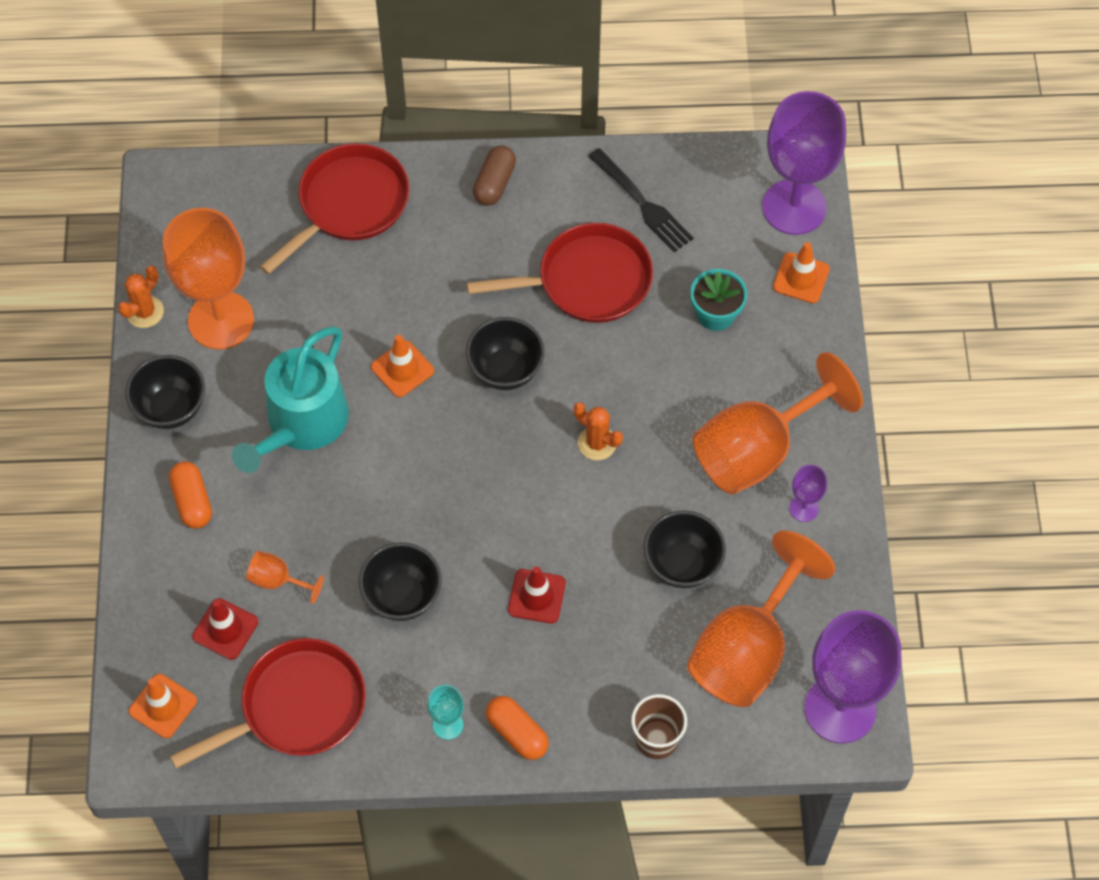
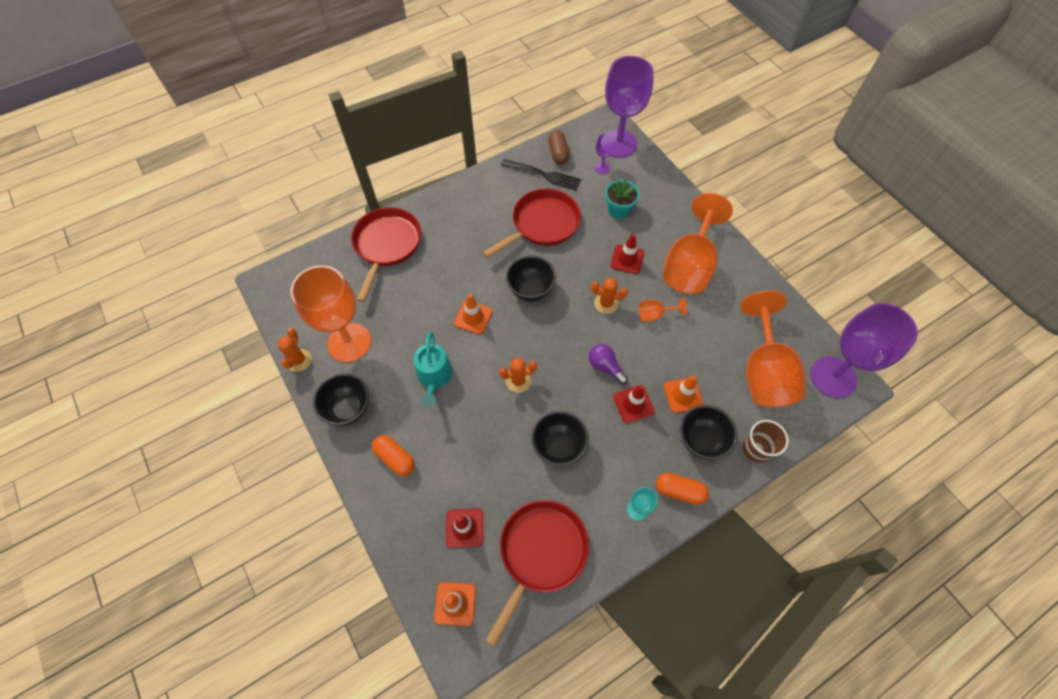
camera: 30 degrees left, 0 degrees up
(278, 580) = (478, 478): orange goblet -> orange goblet (654, 314)
(302, 423) = (434, 376): turquoise watering can -> turquoise watering can, size x0.66
(406, 486) = (518, 381): none -> orange cactus
(494, 183) = (460, 199): brown capsule -> brown capsule (558, 153)
(534, 528) = (605, 367): none -> purple light bulb
(673, 395) = (627, 259): none -> red traffic cone
(682, 564) = (696, 344): black bowl -> black bowl (701, 440)
(801, 278) = (647, 174): orange traffic cone -> orange traffic cone (683, 395)
(803, 508) = (734, 283): purple goblet -> purple goblet (602, 168)

